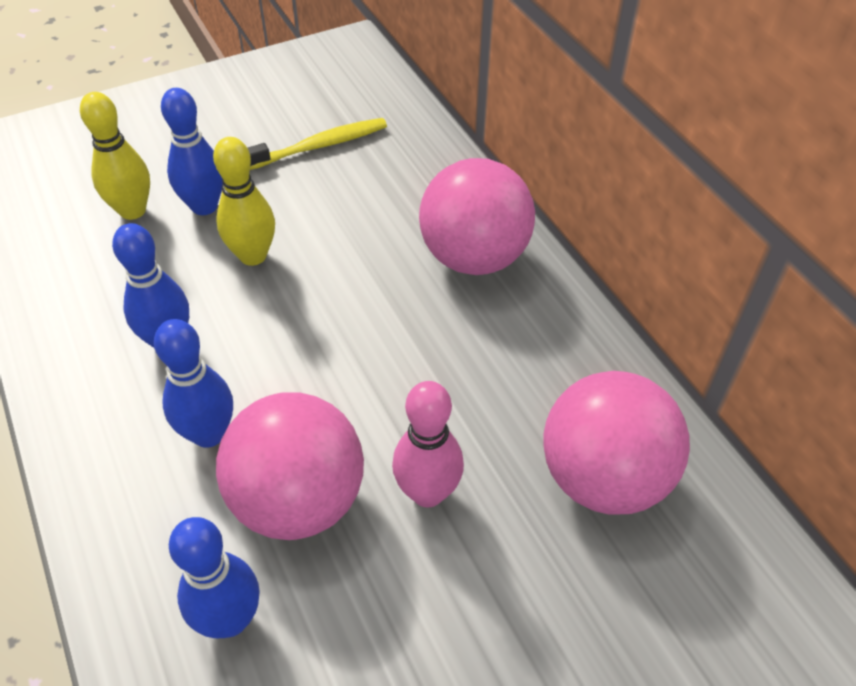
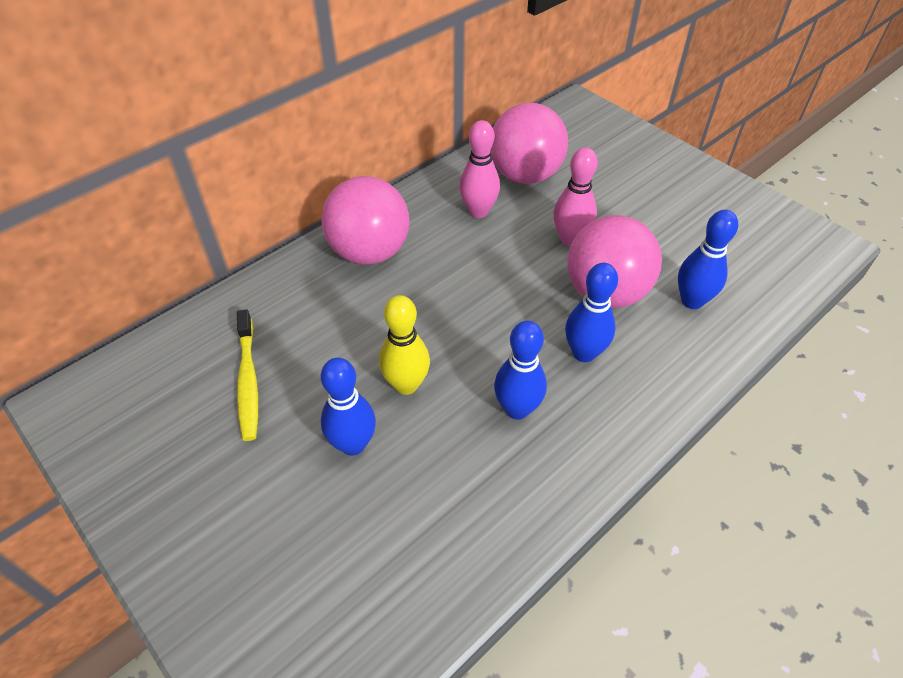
camera: 105 degrees left, 0 degrees up
(132, 210) = (373, 505): yellow bowling pin -> none
(319, 146) = (248, 380): yellow toothbrush -> yellow toothbrush turned 150 degrees counterclockwise
(524, 389) = (478, 211): none -> pink bowling pin

